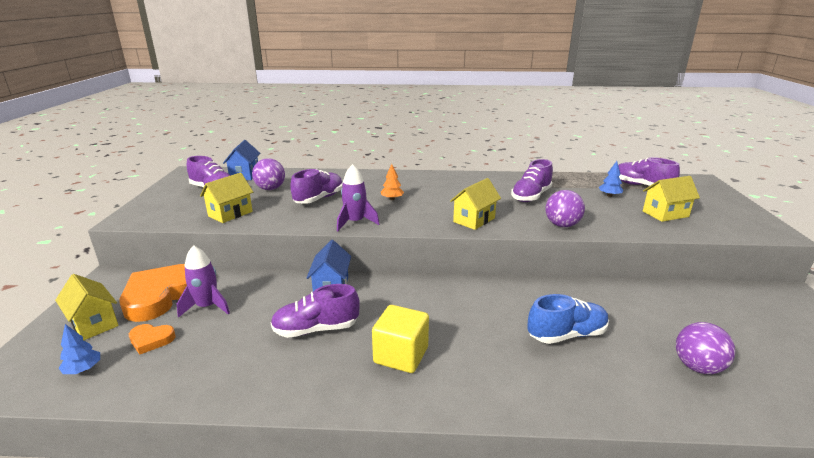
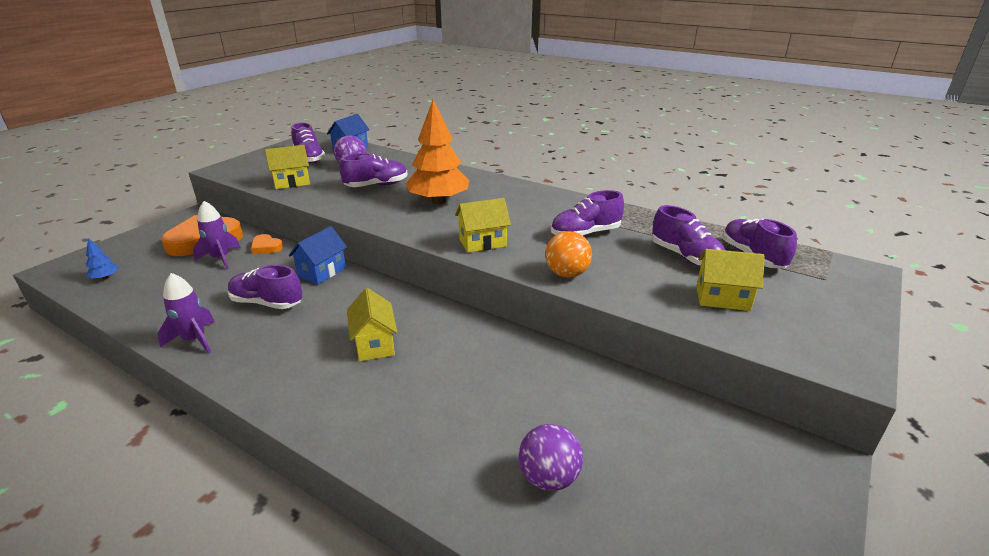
camera: 30 degrees right, 5 degrees up
(94, 323) = (145, 247): yellow house -> yellow house (374, 344)
(151, 340) = (161, 271): orange heart -> orange heart (266, 247)
(355, 222) = (373, 216): purple rocket -> purple rocket (195, 340)
(392, 199) = (438, 201): orange tree -> orange tree, size x2.45
(401, 355) = (298, 348): yellow cube -> none
(562, 225) = (566, 274): purple ball -> orange ball
(566, 335) = (460, 389): blue shoe -> none
(609, 195) = (685, 257): blue tree -> purple shoe

